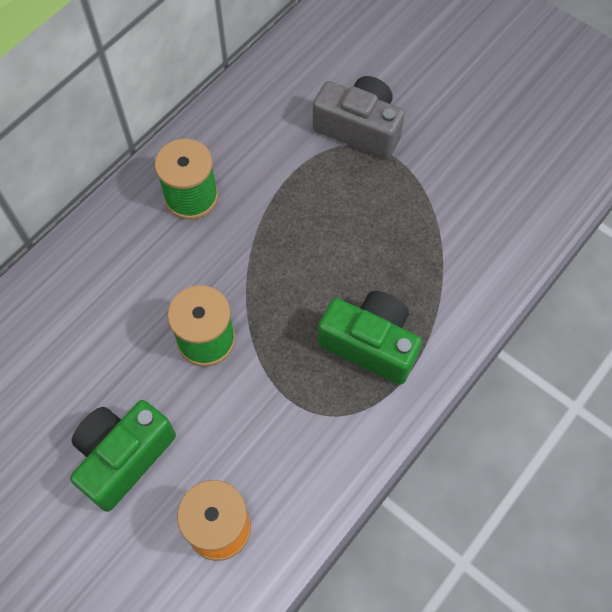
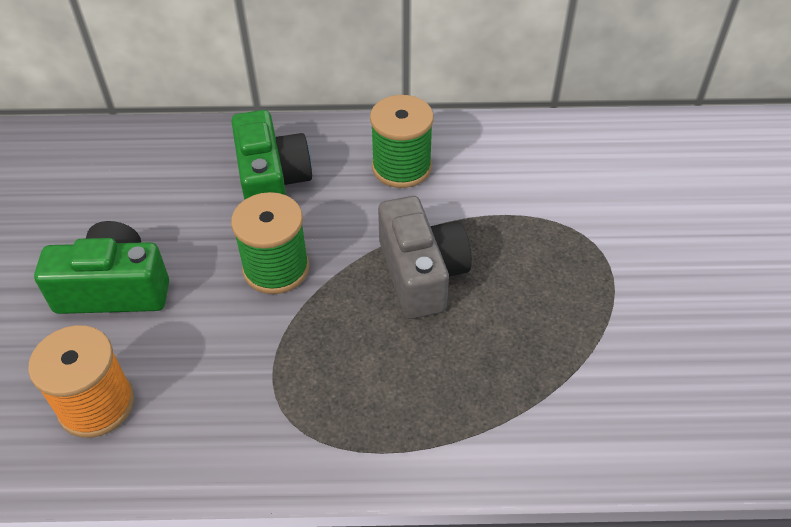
camera: 50 degrees right, 15 degrees down
(359, 128) = (607, 229): grey camera -> grey camera (421, 273)
(370, 344) = (392, 395): green camera -> green camera (272, 182)

